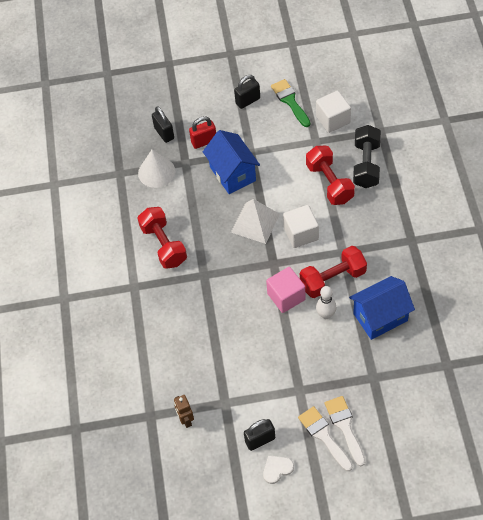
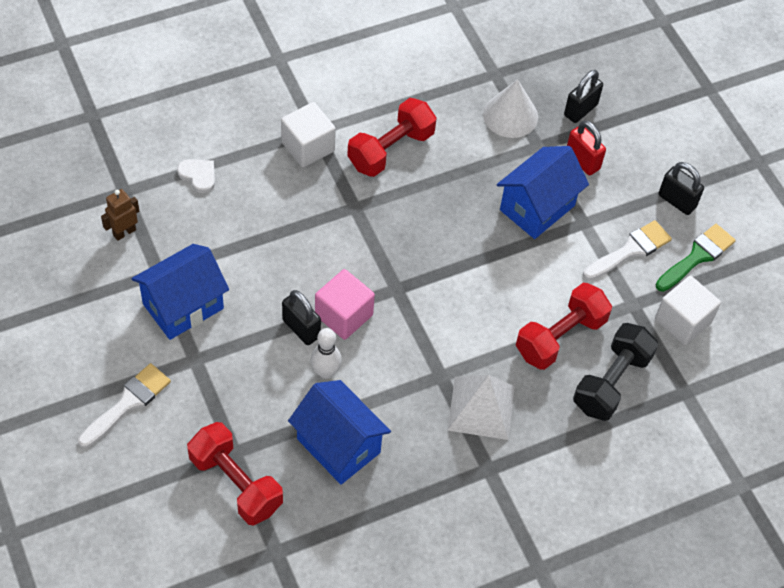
camera: 65 degrees right, 0 degrees up
(255, 223) = (459, 252): white pyramid -> white pyramid (481, 407)
(256, 391) = (183, 306): none -> blue house
(260, 440) = (108, 325): black padlock -> black padlock (301, 328)
(277, 469) = (68, 354): white heart -> white heart (198, 175)
(301, 234) = (457, 315): white cube -> white cube (308, 147)
(333, 279) = (388, 370): red dumbbell -> red dumbbell (236, 483)
(345, 427) = (147, 428): white brush -> white brush (630, 250)
(366, 165) = (611, 382): black dumbbell -> black dumbbell turned 45 degrees counterclockwise

